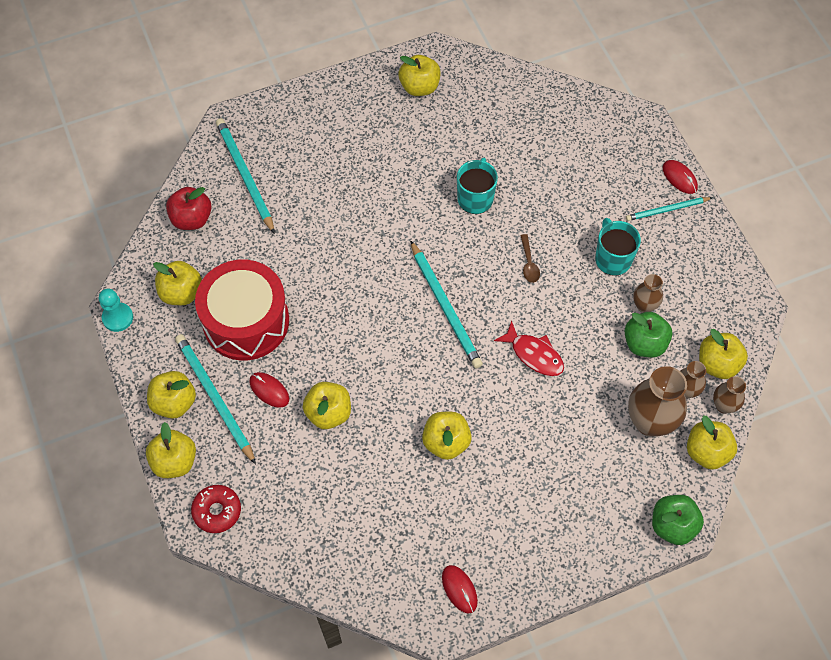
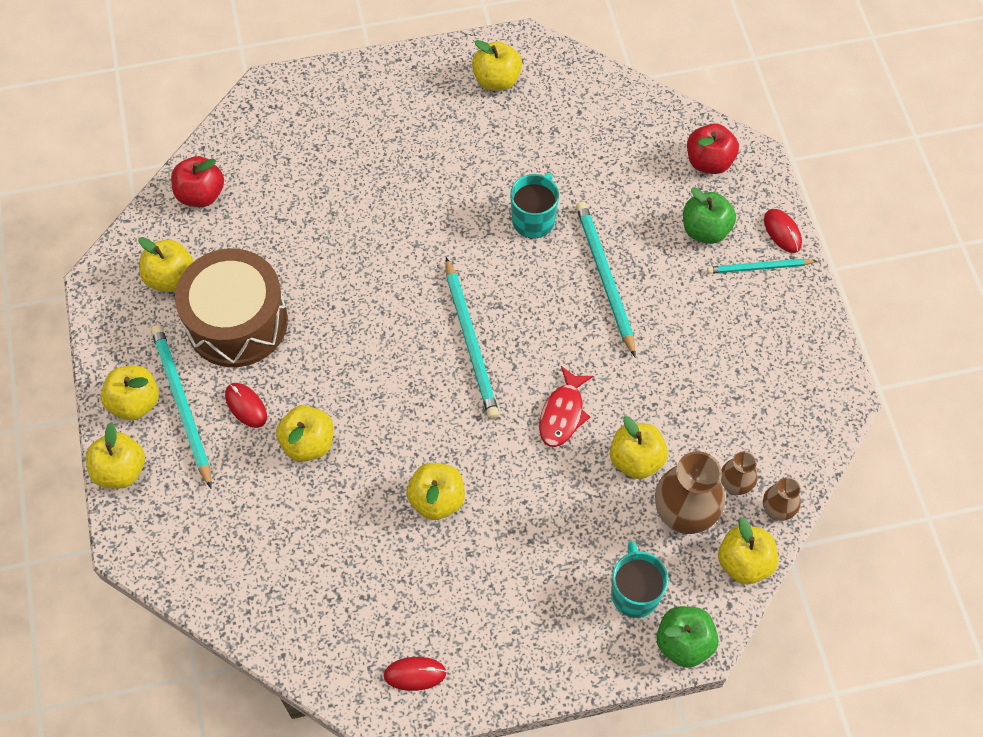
camera: 10 degrees right, 0 degrees up
(118, 318) = (93, 295): turquoise pawn -> none
(217, 511) = (156, 535): red donut -> none
(245, 175) = (272, 153): turquoise pencil -> turquoise pencil (604, 277)
(246, 321) = (237, 322): red drum -> brown drum
(459, 589) = (415, 674): red mouse -> red mouse turned 75 degrees counterclockwise
(529, 263) = (580, 306): brown spoon -> none
(534, 354) = (563, 414): red fish -> red fish turned 60 degrees clockwise
(608, 129) = (709, 162): none -> red apple
(612, 259) = (681, 315): turquoise mug -> turquoise mug (635, 593)
(644, 306) = (707, 377): brown vase -> none
(644, 343) = (697, 422): green apple -> green apple (705, 230)
(717, 364) = (780, 460): yellow apple -> yellow apple (636, 460)

